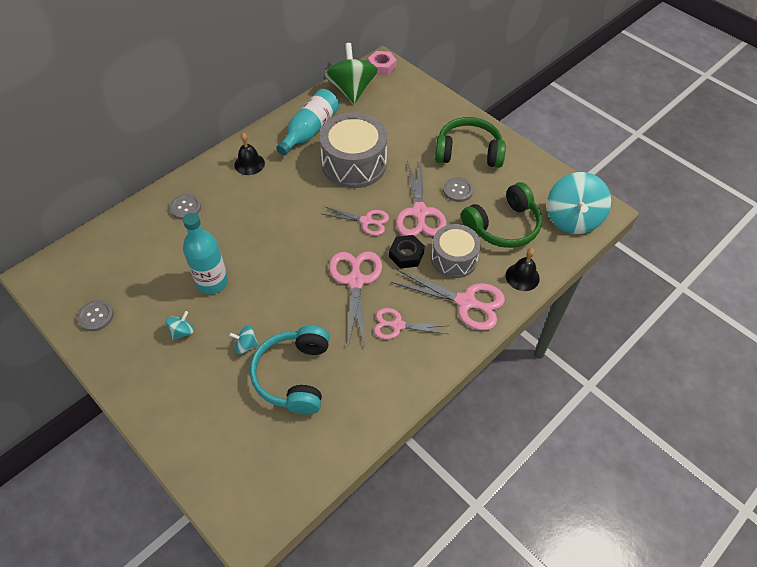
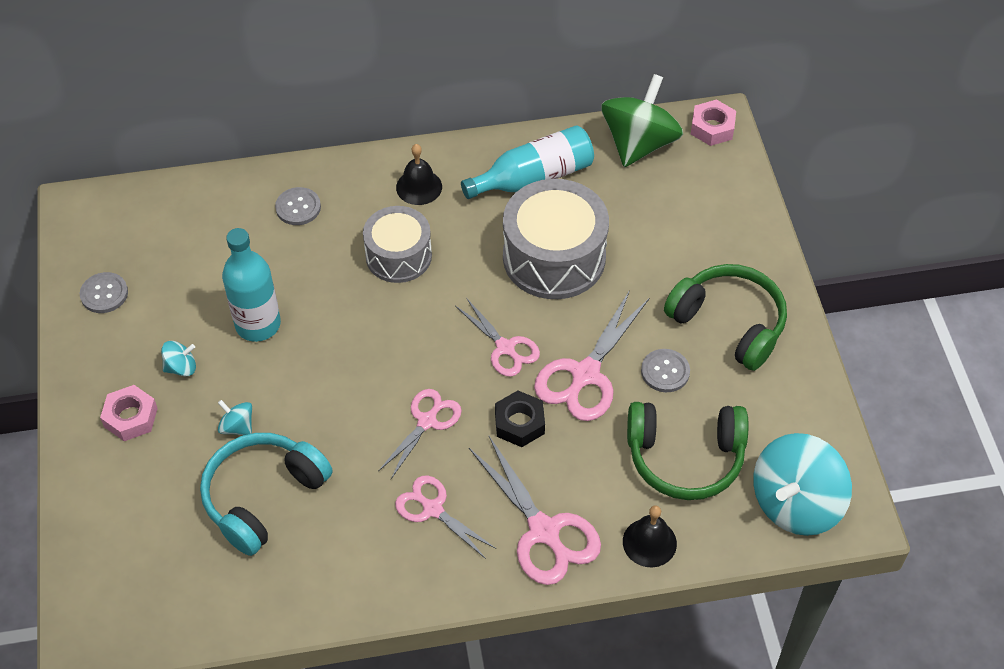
camera: 35 degrees right, 0 degrees up
(171, 378) = (130, 417): none -> pink nut
(355, 281) = (427, 421): pink scissors -> pink scissors, size x0.64
(454, 259) = (577, 464): grey drum -> grey drum (398, 256)

